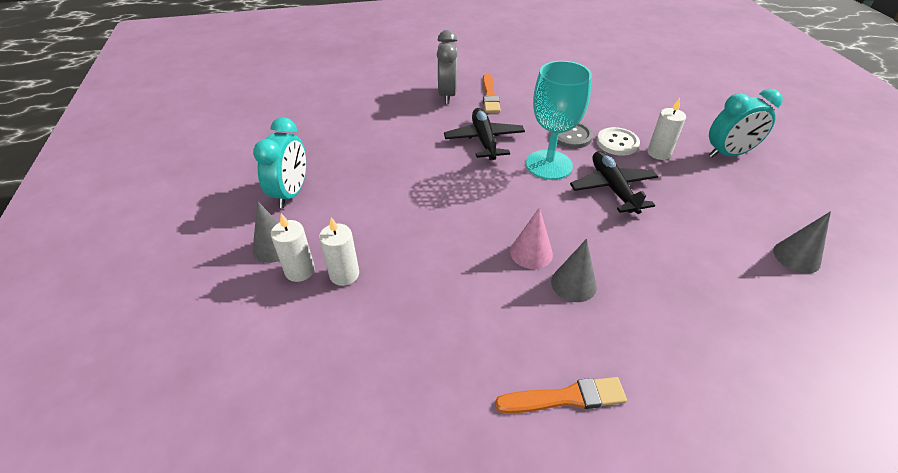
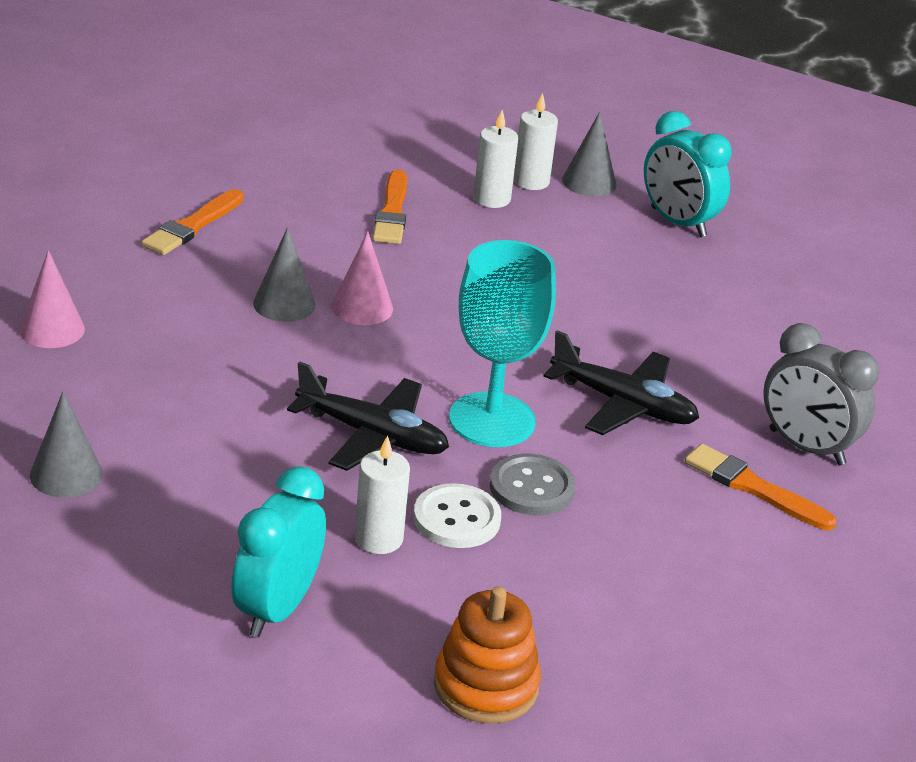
camera: 125 degrees right, 10 degrees down
(416, 308) = (392, 212): none -> orange brush
(670, 102) = (486, 686): none -> orange stacking toy
(751, 365) = (51, 329): none -> pink cone

